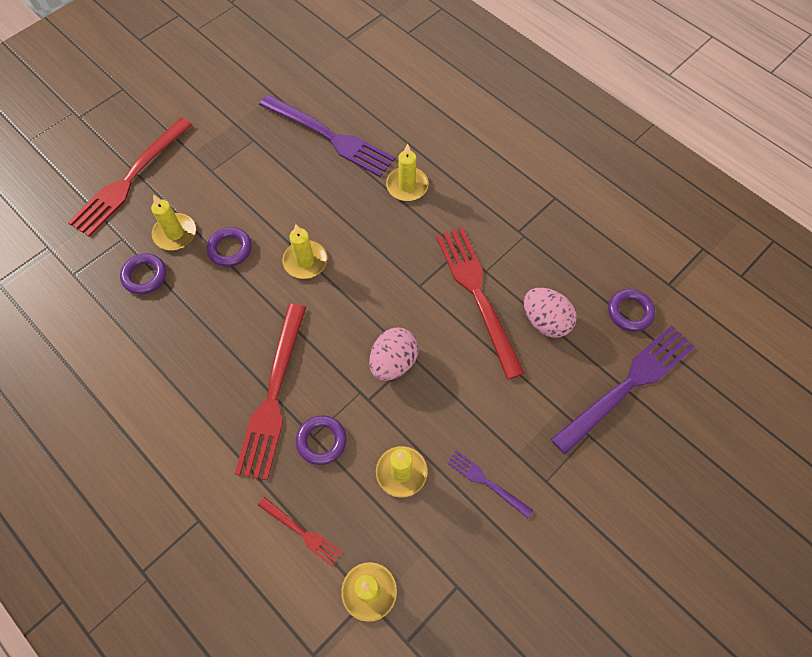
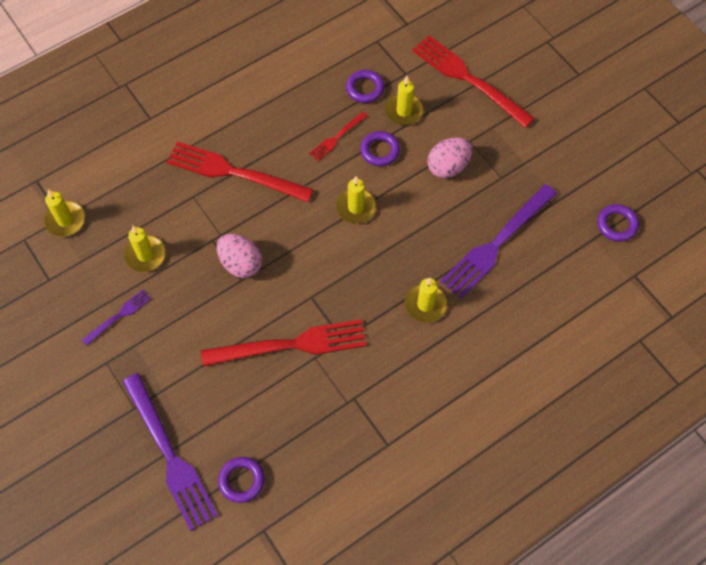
camera: 100 degrees right, 0 degrees up
(303, 533) = (120, 182): red fork -> red fork (336, 138)
(321, 441) = (187, 202): purple ring -> purple ring (616, 225)
(545, 321) = (250, 398): pink egg -> pink egg (448, 167)

